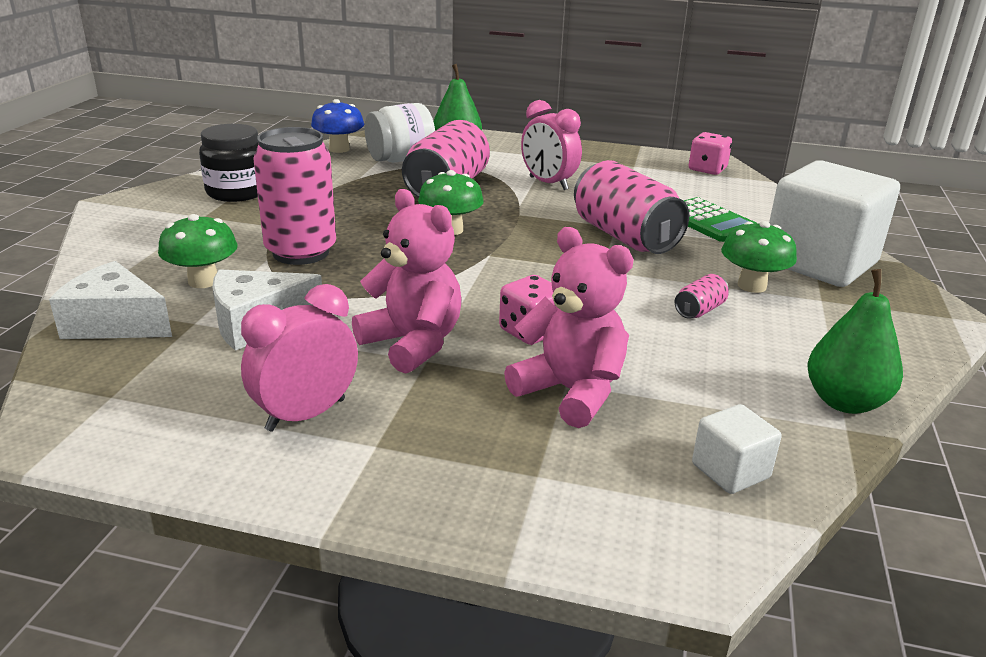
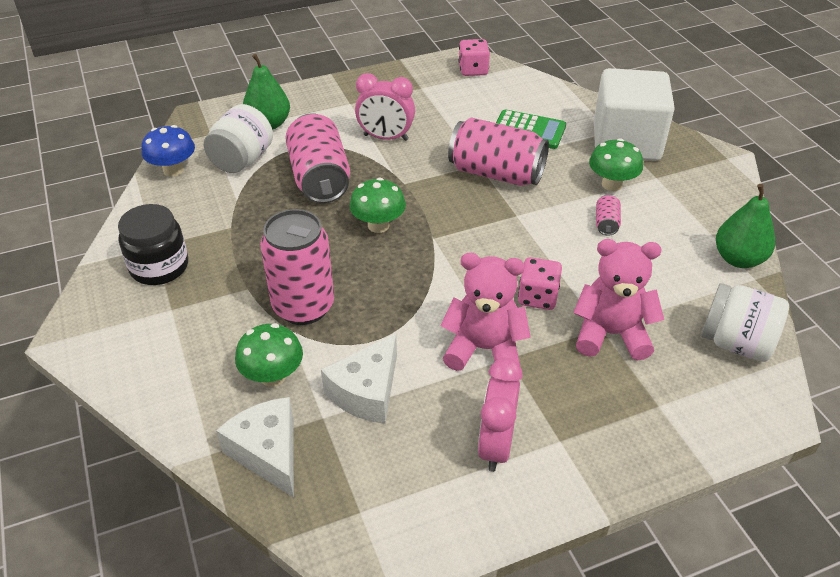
camera: 35 degrees left, 15 degrees up
(115, 323) = (268, 453): white cheese -> white cheese turned 75 degrees clockwise
(730, 471) = (736, 343): white cube -> white jar

